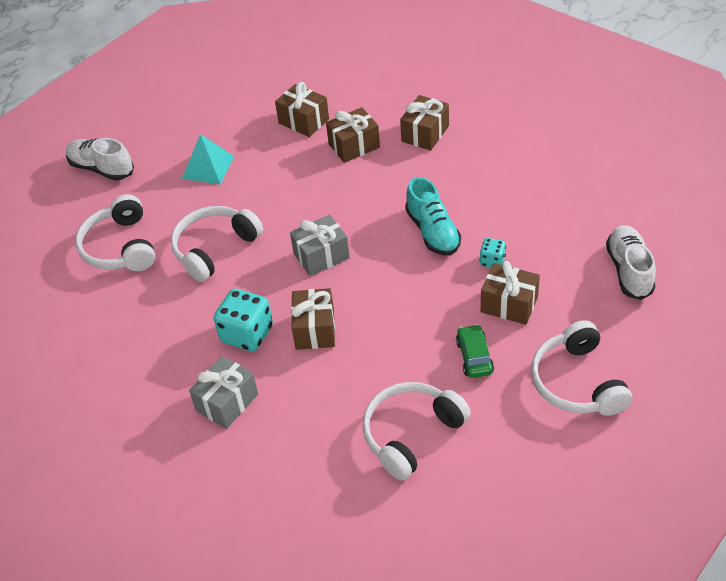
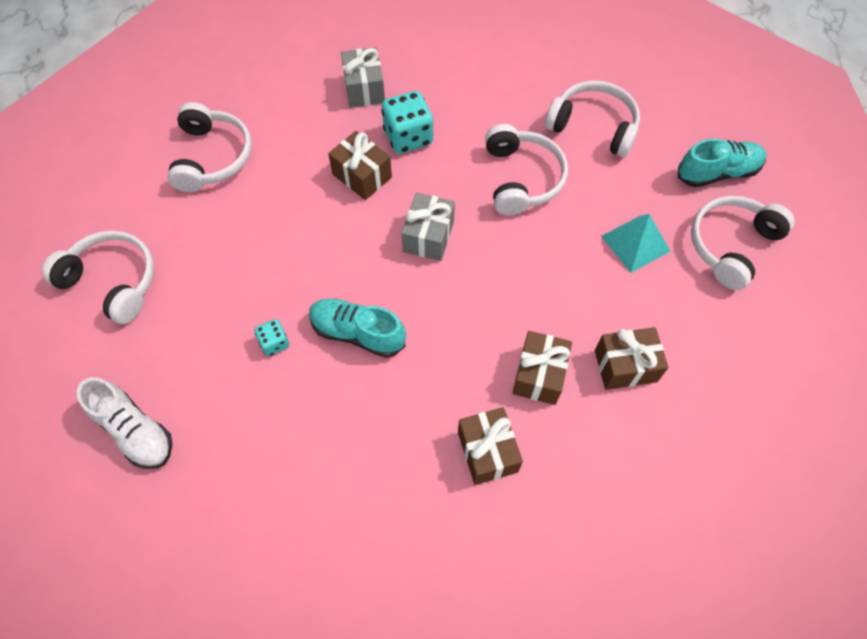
camera: 130 degrees right, 15 degrees up
(101, 168) = (717, 173): white shoe -> turquoise shoe
(161, 132) = (731, 245): none -> white headphones
(474, 357) = (214, 243): green car -> none
(509, 304) = (223, 310): brown gift -> none

